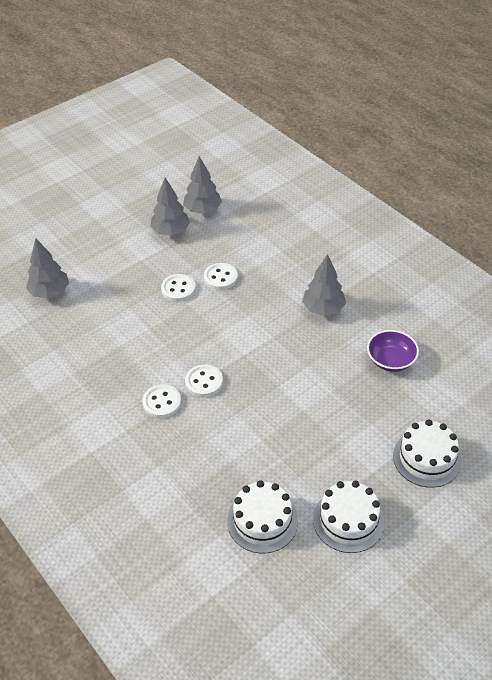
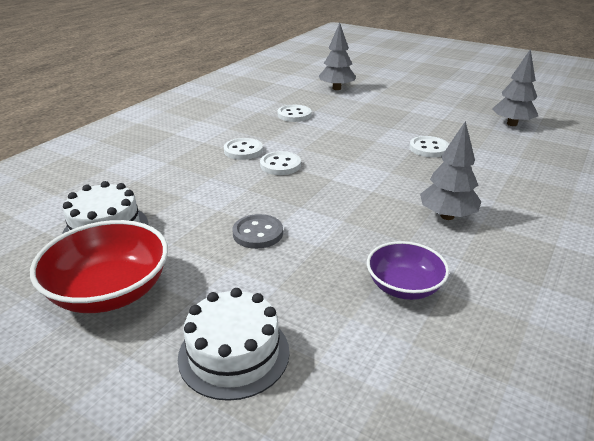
camera: 70 degrees right, 15 degrees down
(170, 231) = (462, 116): grey tree -> none
(178, 289) = (391, 132): white button -> white button (294, 115)
(306, 421) = (258, 233): none -> grey button
(348, 520) = (110, 291): white cake -> red bowl

